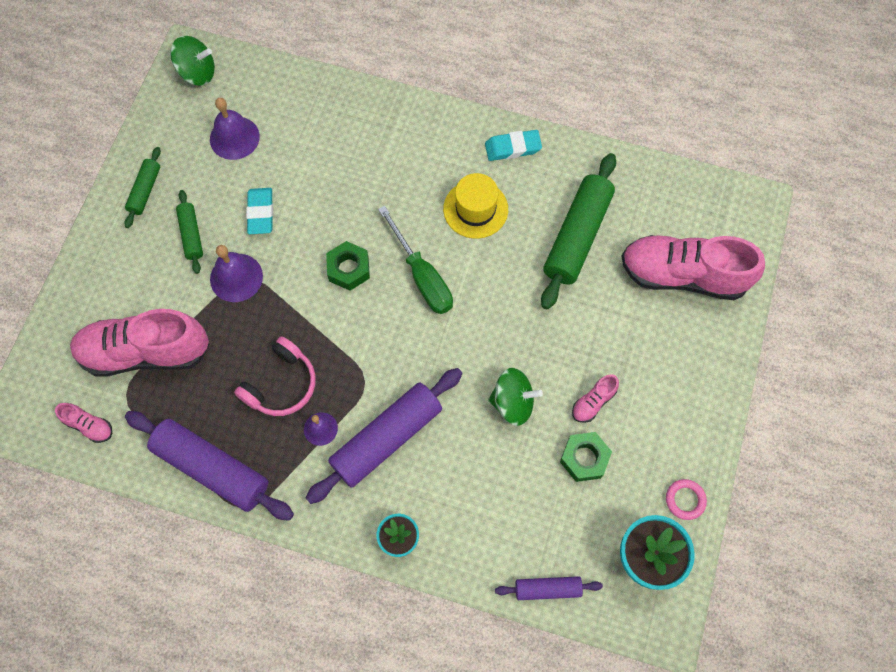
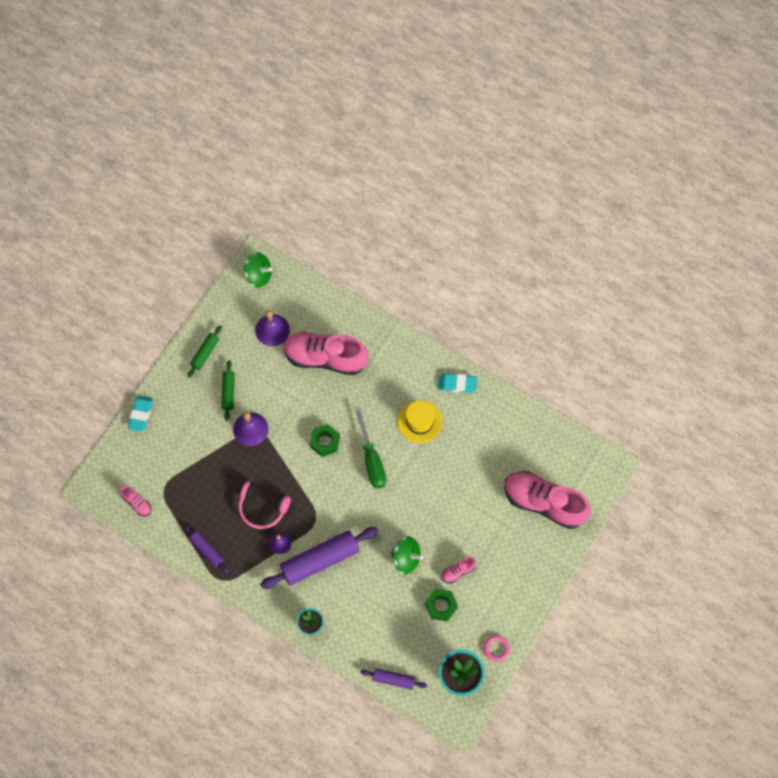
camera: 15 degrees right, 0 degrees up
(145, 352) = (182, 464): pink shoe -> pink shoe (325, 358)
(212, 468) = (207, 550): purple rolling pin -> purple rolling pin, size x0.51
(261, 213) = (277, 388): turquoise eraser -> turquoise eraser (141, 414)
(281, 384) = (262, 508): pink headphones -> pink headphones turned 60 degrees clockwise
(577, 236) = (482, 458): green rolling pin -> none

